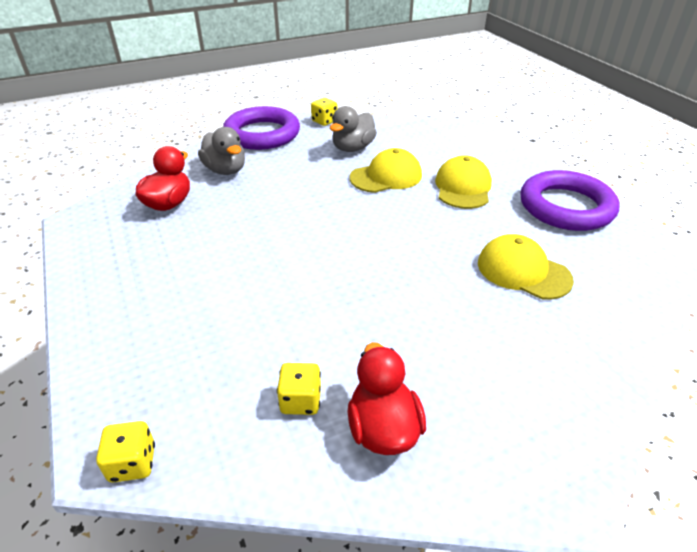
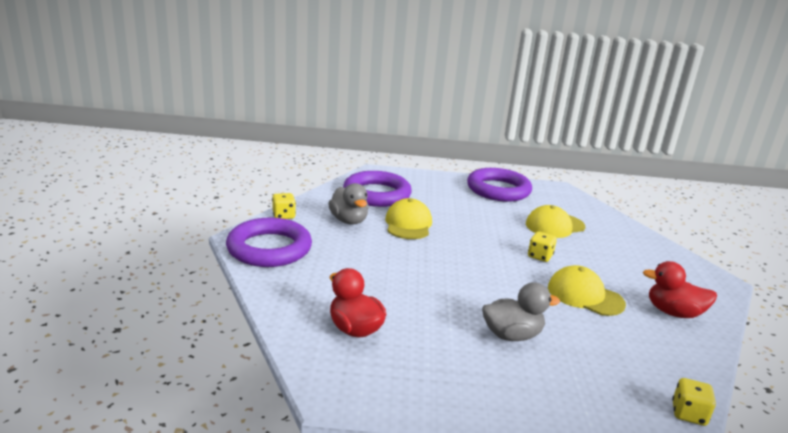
camera: 65 degrees left, 15 degrees down
(225, 170) = (321, 284): grey duck -> grey duck (511, 335)
(301, 401) = (645, 332): yellow dice -> yellow dice (540, 256)
(430, 144) = (377, 194): none -> purple ring
(463, 187) = (449, 206): yellow cap -> yellow cap (585, 295)

